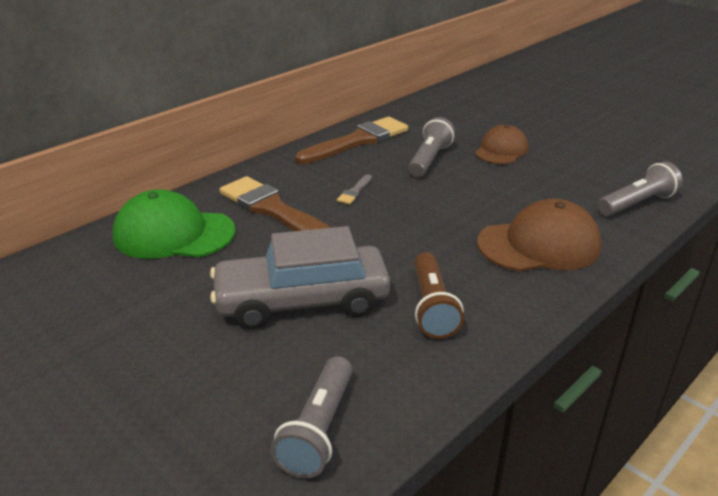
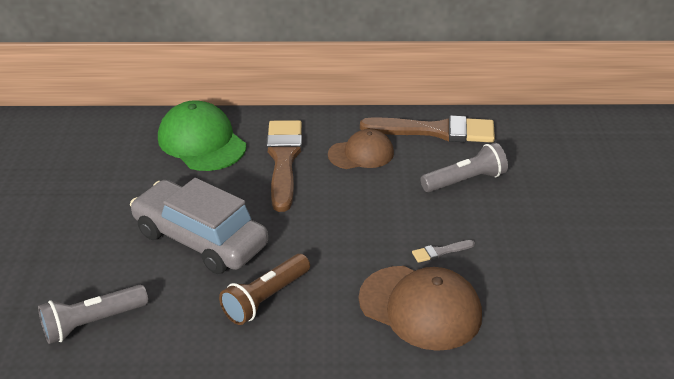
camera: 45 degrees right, 5 degrees up
(355, 191) = (360, 176): grey brush -> grey brush (440, 252)
(501, 150) = (545, 207): brown cap -> brown cap (361, 154)
(636, 204) = (575, 331): grey flashlight -> none

